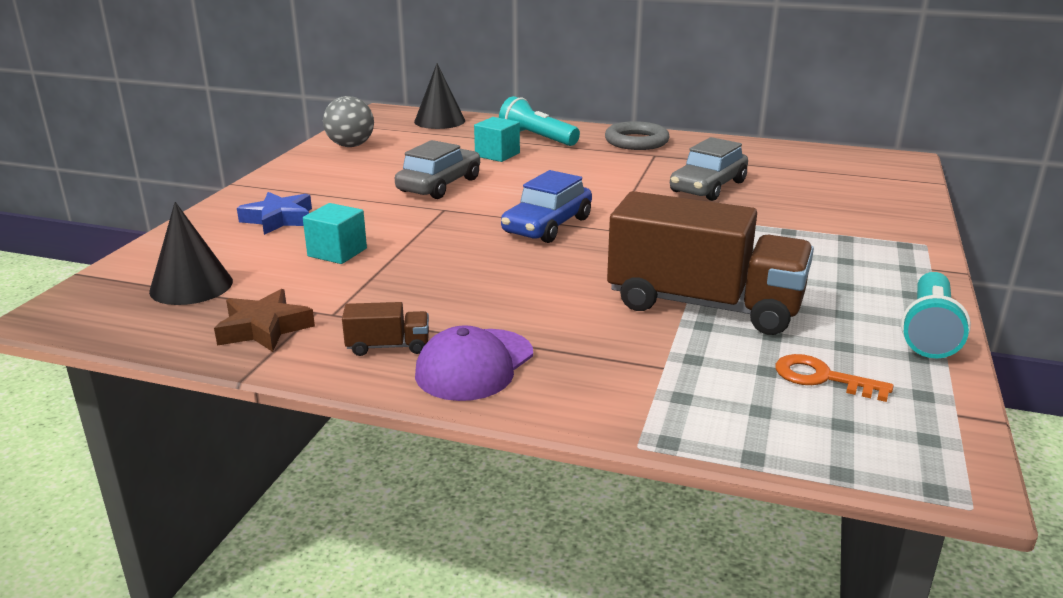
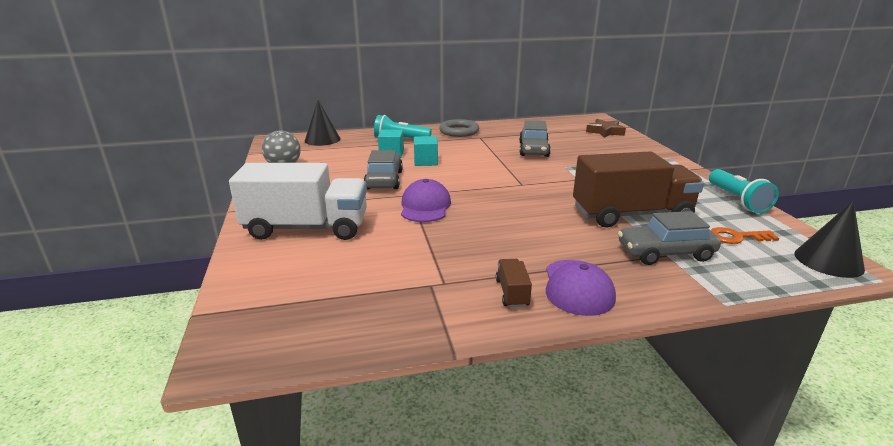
camera: 30 degrees left, 0 degrees up
(191, 286) = (311, 295): black cone -> black cone (828, 261)
(264, 328) = (413, 308): brown star -> brown star (605, 132)
(279, 219) = (307, 228): blue star -> white truck
(337, 252) = (383, 240): turquoise cube -> turquoise cube (425, 161)
(388, 346) = (512, 293): brown truck -> brown truck turned 60 degrees counterclockwise
(440, 227) = (425, 206): none -> purple cap
(547, 226) = (486, 190): blue car -> none
(665, 364) = (665, 253): none -> grey car

